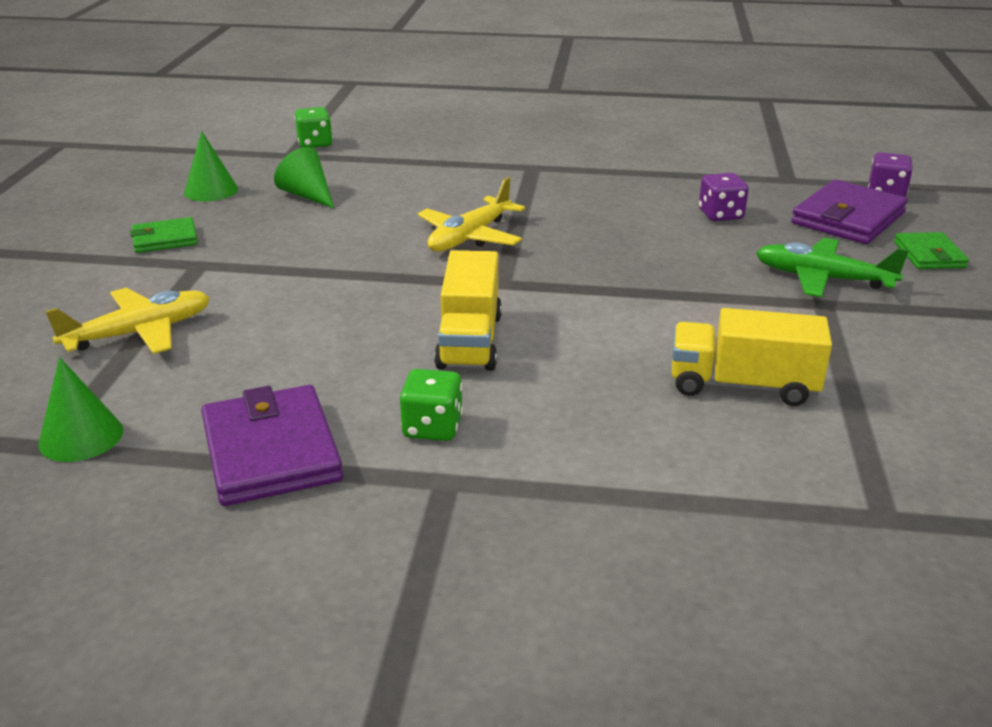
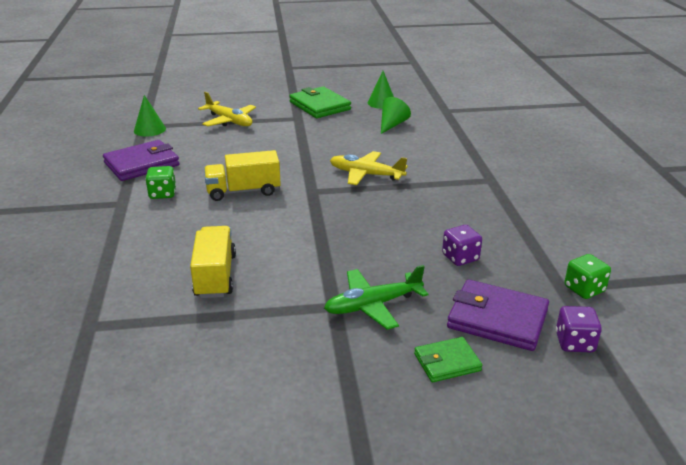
camera: 75 degrees right, 0 degrees up
(165, 239) = (320, 106): green wallet -> green wallet, size x1.71
(315, 143) = (468, 113): green dice -> green dice (584, 289)
(822, 279) = (373, 305): green plane -> green plane turned 120 degrees counterclockwise

